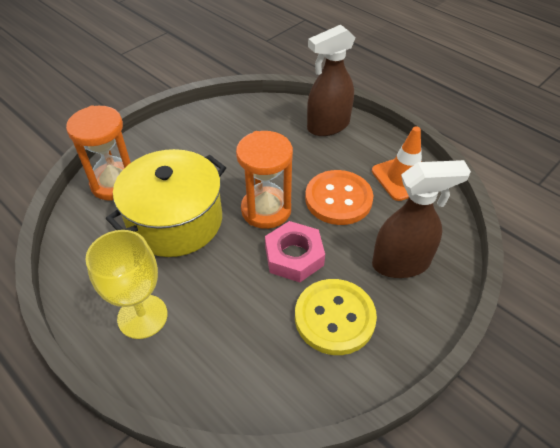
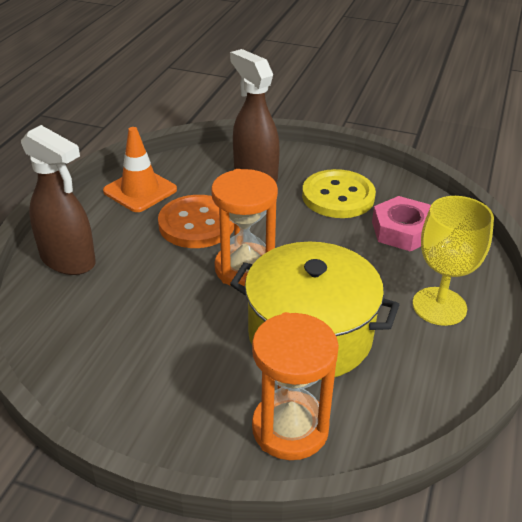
camera: 115 degrees left, 10 degrees down
(294, 256) = (292, 233): pink nut -> pink nut (402, 230)

